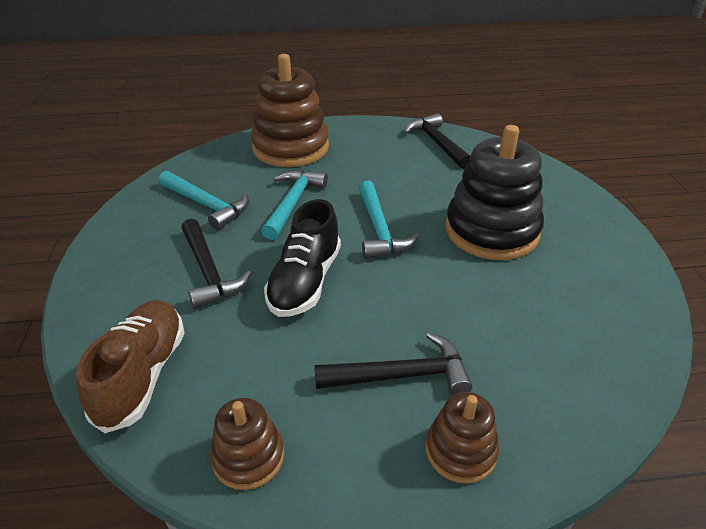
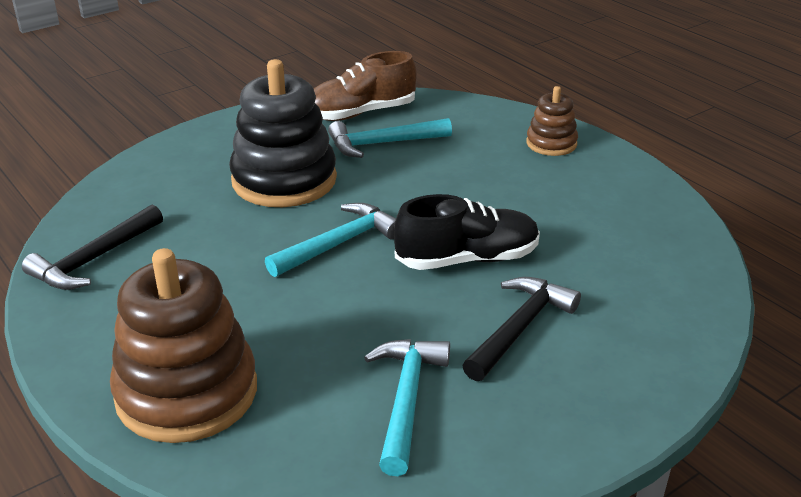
camera: 120 degrees left, 5 degrees down
(142, 375) = (671, 297): brown shoe -> brown shoe (360, 113)
(248, 457) = (659, 214): brown stacking toy -> none
(293, 203) = (338, 325): turquoise hammer -> turquoise hammer (382, 144)
(401, 375) = (517, 178): black hammer -> none

